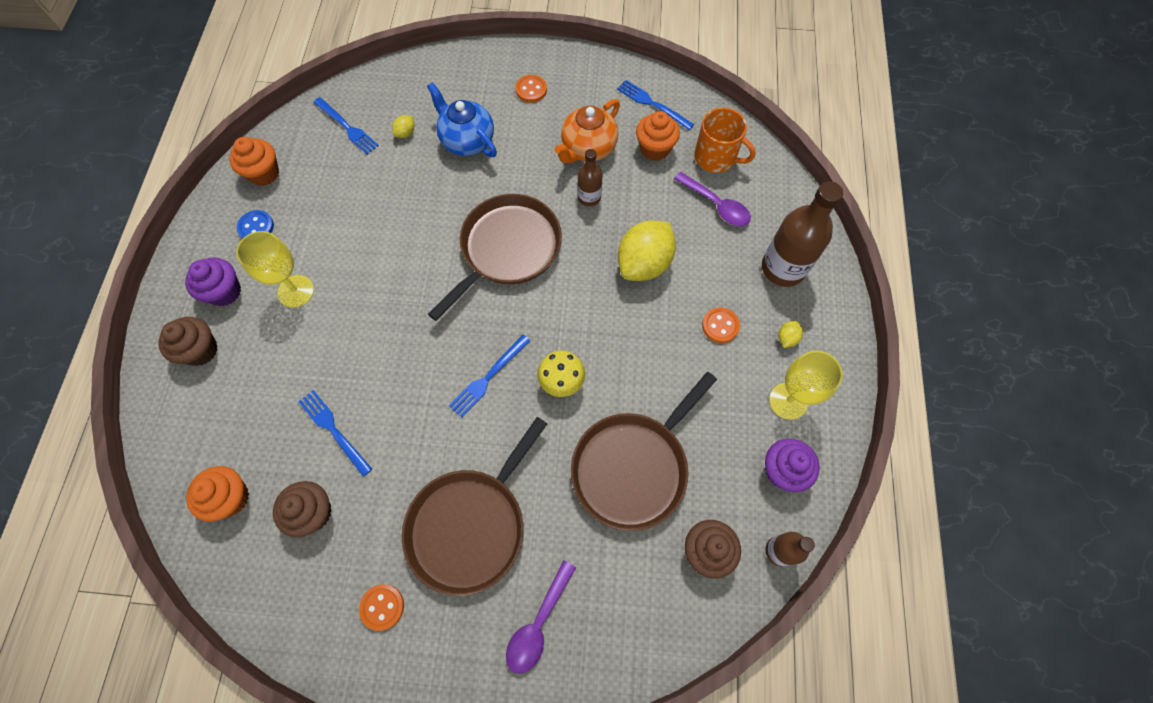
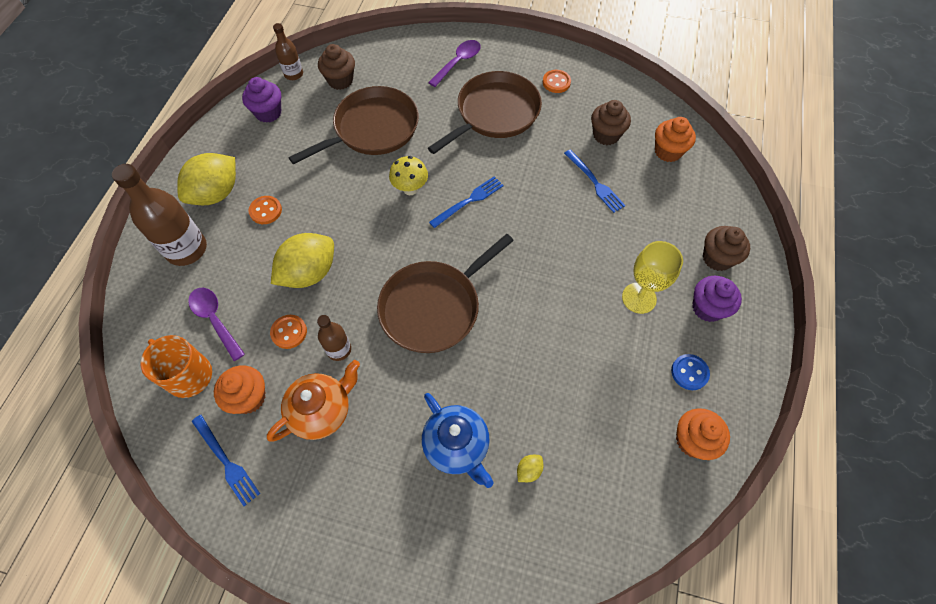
camera: 170 degrees left, 5 degrees down
(347, 127) = (600, 492): blue fork -> none
(531, 90) = (366, 512): orange button -> orange button (289, 332)
(787, 338) = (216, 193): yellow lemon -> yellow lemon, size x2.44
(788, 401) = (240, 152): yellow goblet -> none

